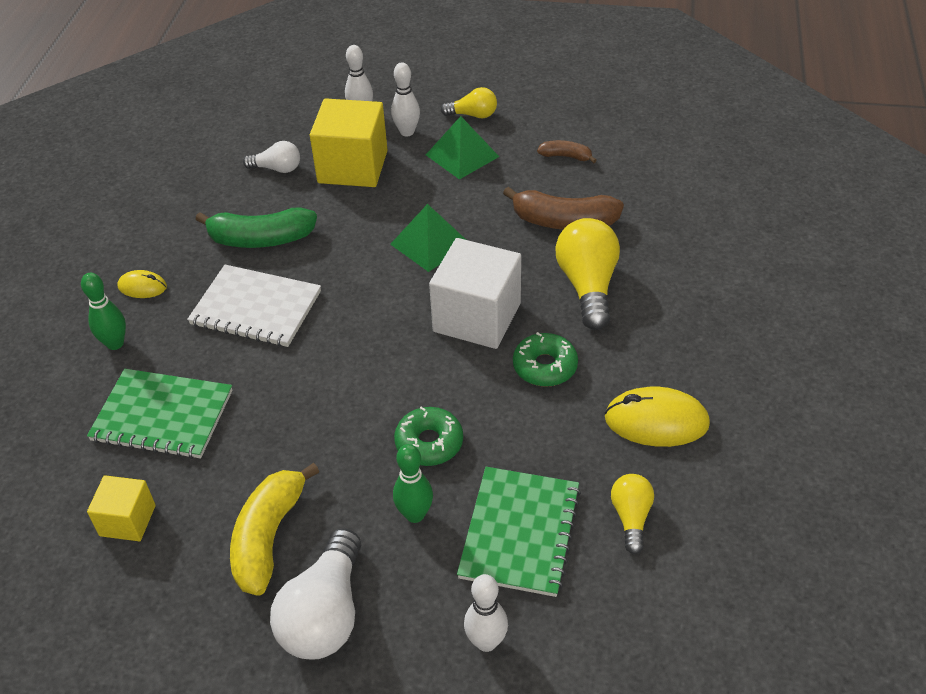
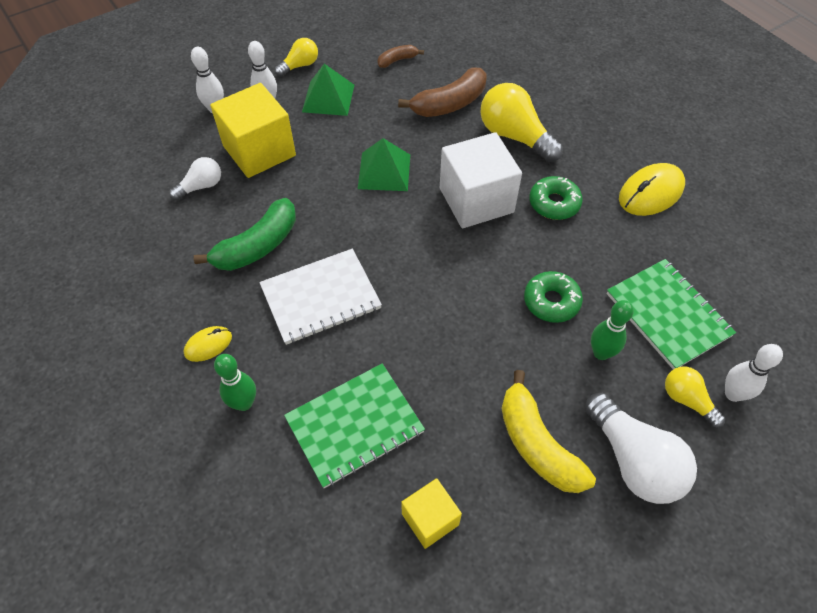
camera: 45 degrees left, 10 degrees up
(631, 517) = (708, 258): yellow light bulb -> yellow light bulb (687, 400)

